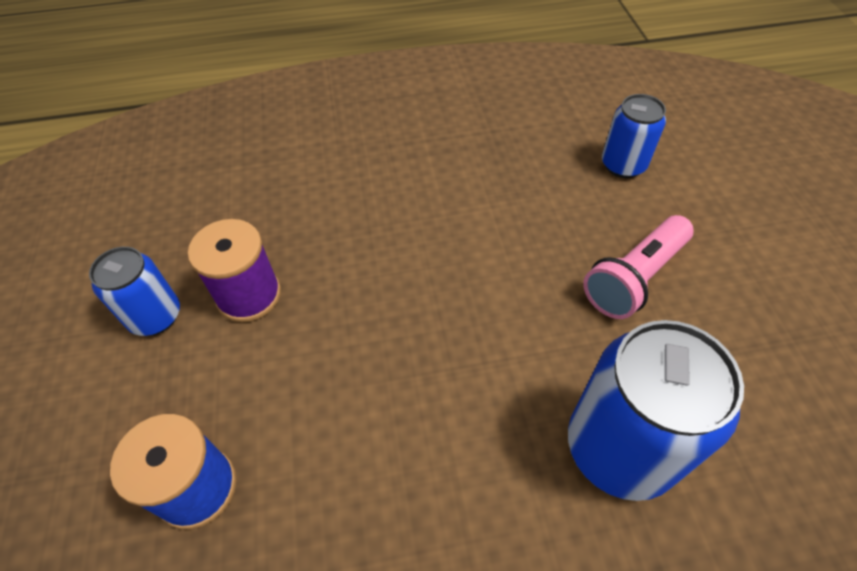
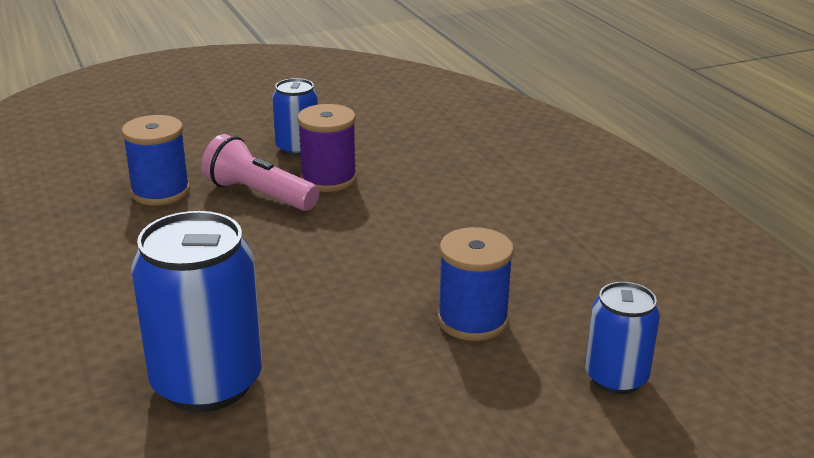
camera: 75 degrees right, 25 degrees down
(542, 228) = (472, 320): none -> blue spool
(634, 278) = (423, 389): pink flashlight -> pink flashlight (259, 195)

